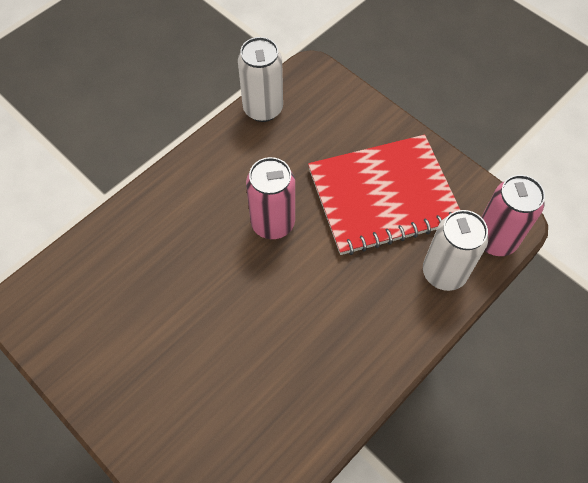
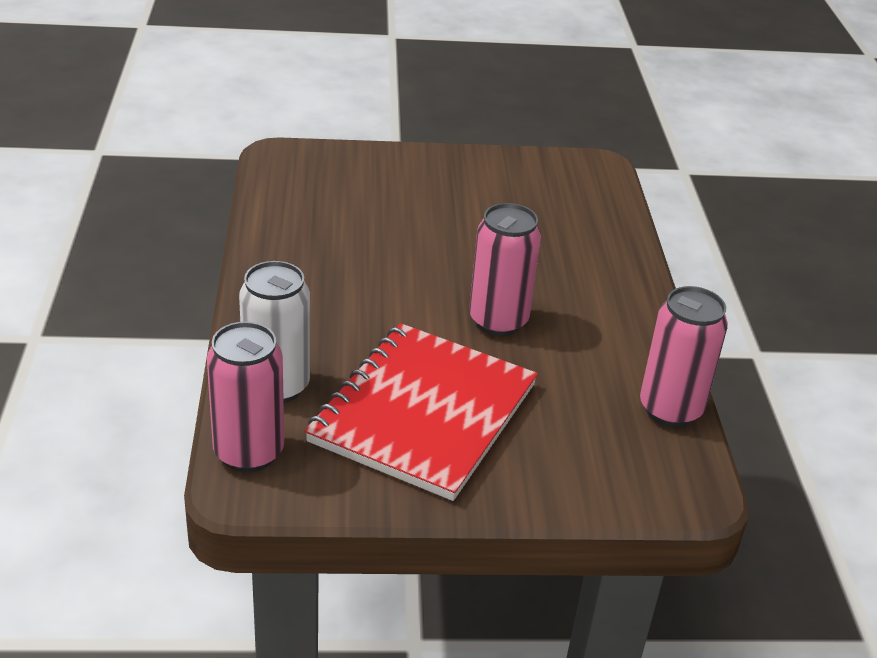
camera: 130 degrees right, 25 degrees down
(263, 109) = (670, 409): white can -> pink can

